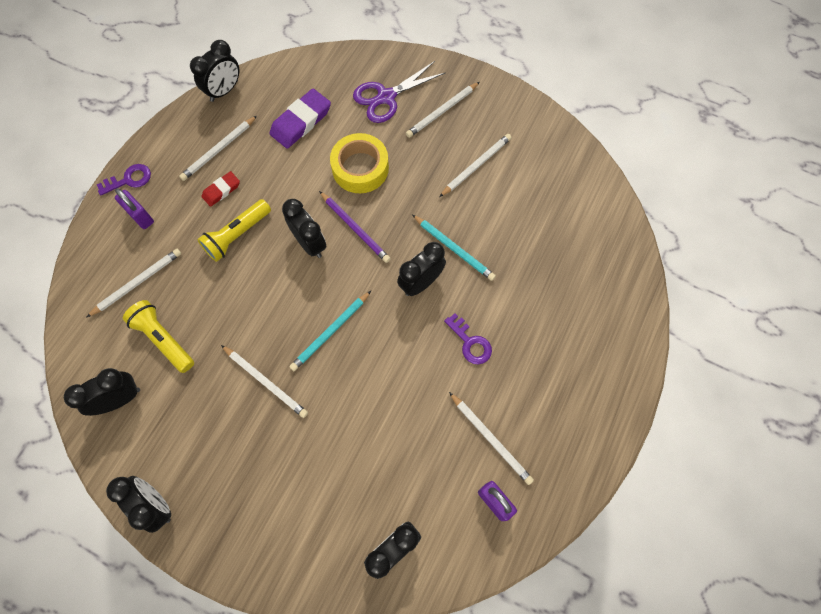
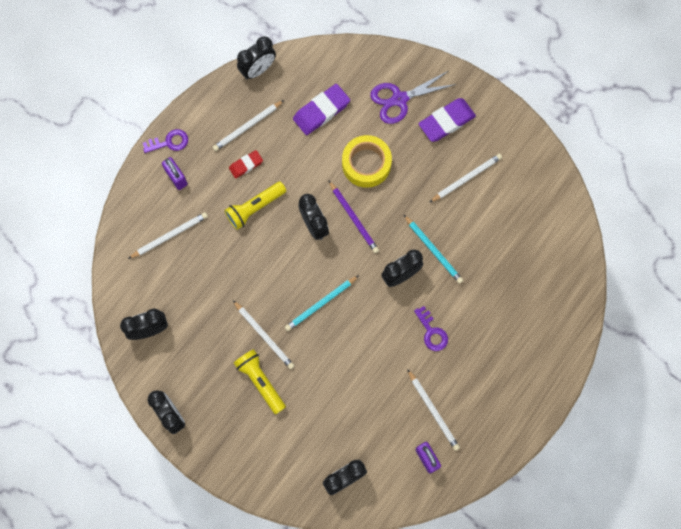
camera: 10 degrees right, 5 degrees up
(164, 339) = (187, 287): yellow flashlight -> yellow flashlight (260, 382)
(442, 111) = (446, 121): white pencil -> purple eraser

